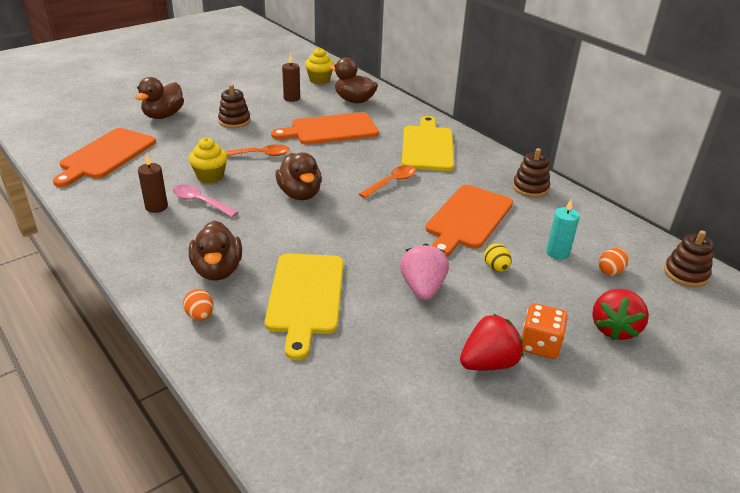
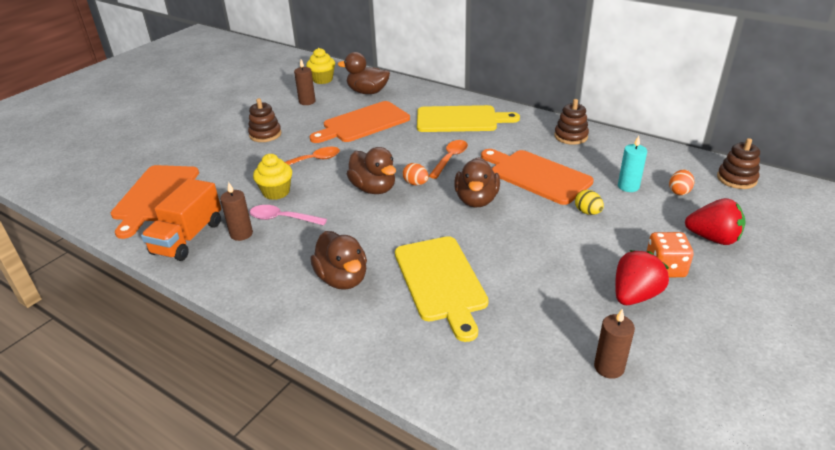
camera: 15 degrees left, 0 degrees up
(110, 199) = (188, 238): none -> orange truck
(163, 116) = (189, 144): brown duck -> brown duck (476, 200)
(200, 316) = (354, 326): orange egg -> orange egg (416, 183)
(413, 424) = (609, 367): none -> brown candle
(422, 288) = (538, 246): pink strawberry -> none
(427, 146) = (460, 120): yellow cutting board -> yellow cutting board turned 105 degrees clockwise
(467, 219) = (536, 175): orange cutting board -> orange cutting board turned 120 degrees clockwise
(614, 328) = (713, 238): red strawberry -> red strawberry turned 75 degrees counterclockwise

